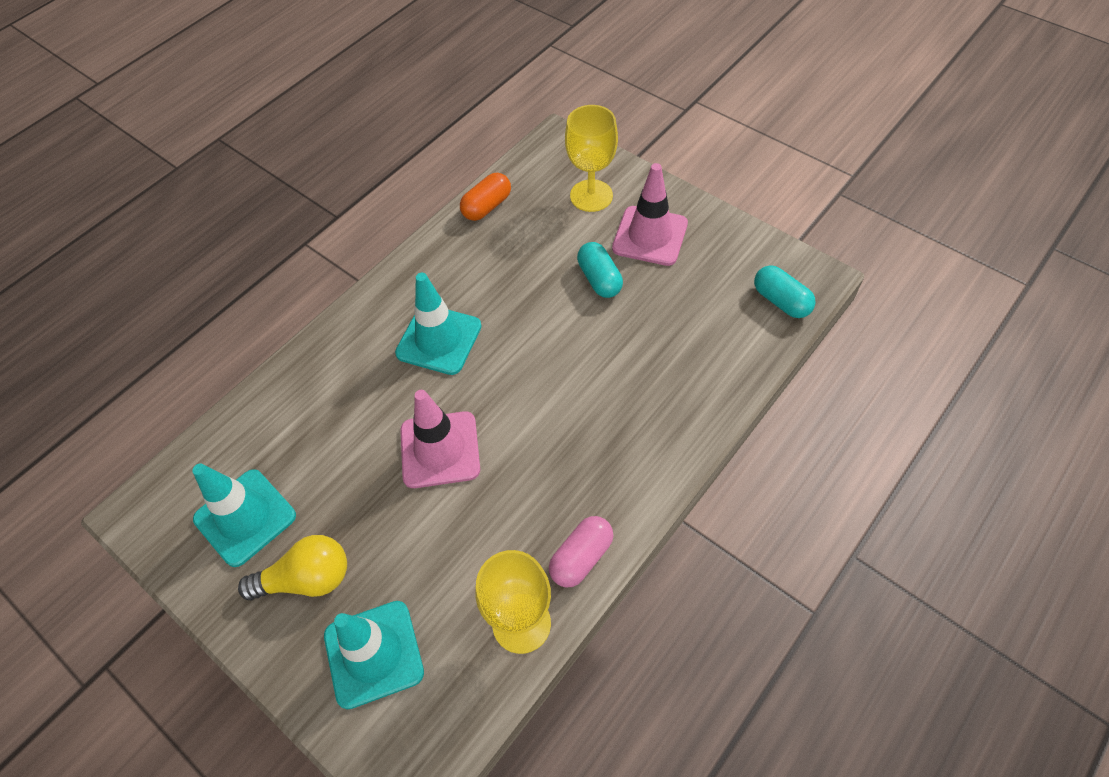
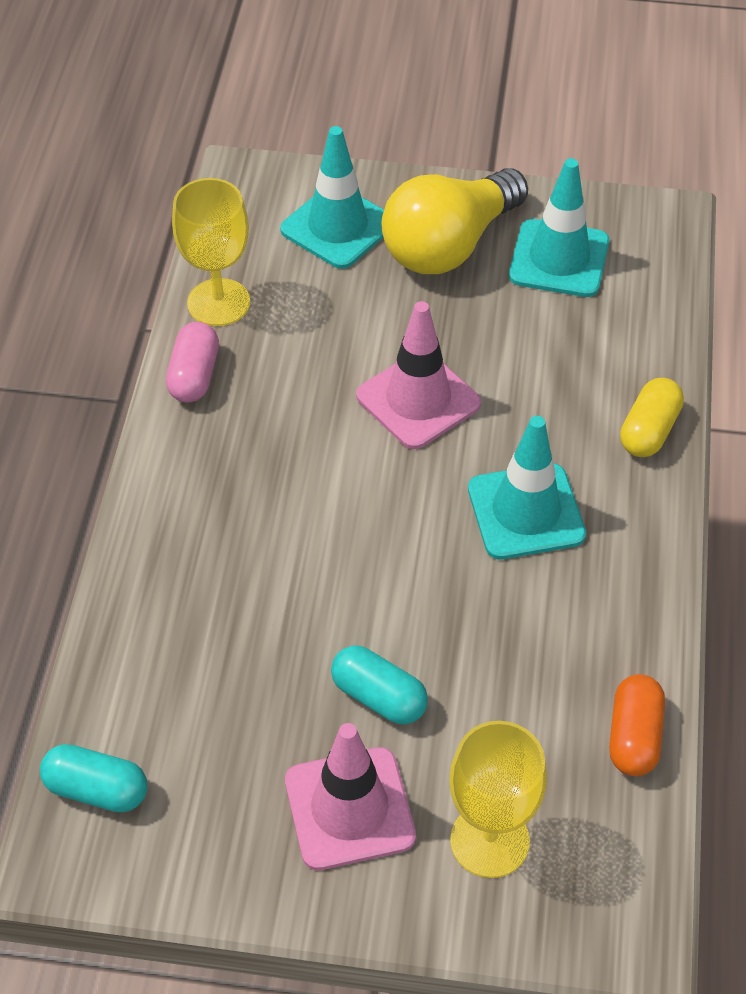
camera: 145 degrees right, 5 degrees down
(307, 579) = (449, 245): yellow light bulb -> yellow light bulb, size x1.51
(322, 353) = (649, 431): none -> yellow capsule

